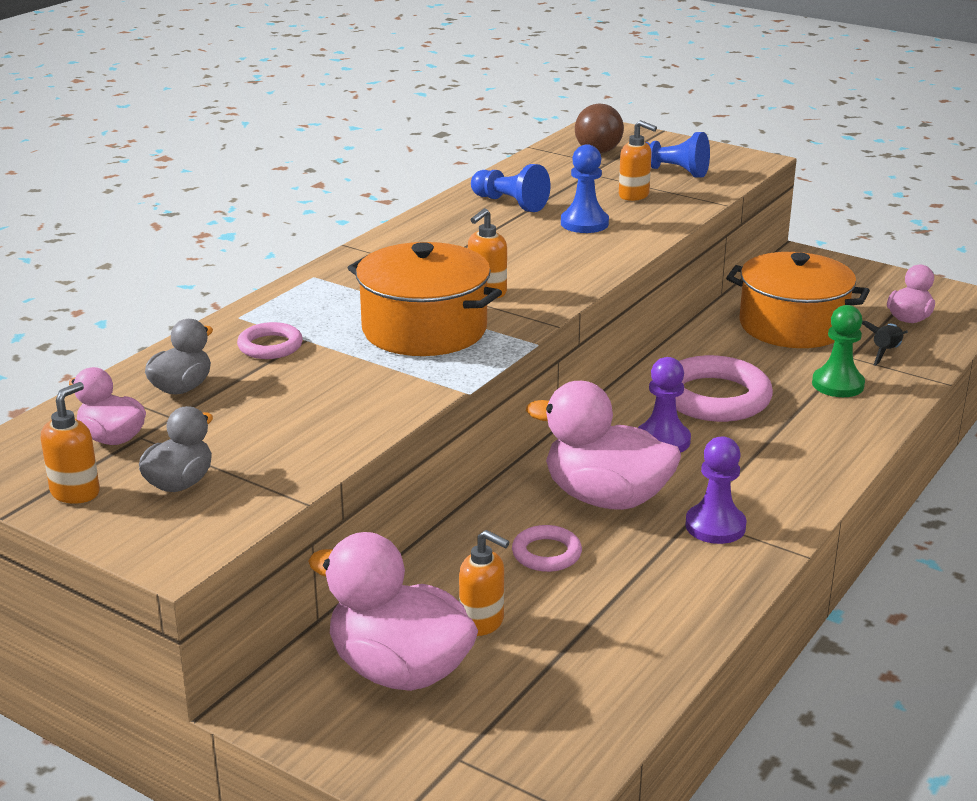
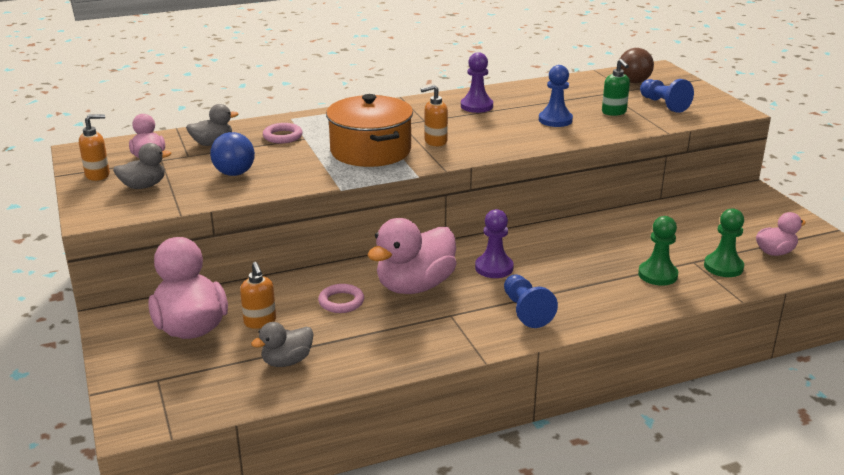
camera: 35 degrees right, 0 degrees up
(287, 419) = (234, 173): none -> blue ball
(510, 203) = (528, 98): blue pawn -> blue pawn (526, 311)
(589, 656) = (287, 361): none -> grey duck
(605, 498) = (415, 286): pink duck -> pink duck turned 105 degrees counterclockwise
(634, 195) = (614, 112): orange soap dispenser -> green soap dispenser
(715, 397) = (563, 255): pink ring -> none
(715, 526) = (455, 325): purple pawn -> purple pawn (476, 106)
(792, 326) = (680, 231): orange pot -> none
(885, 352) = (723, 267): black rocket -> green pawn

